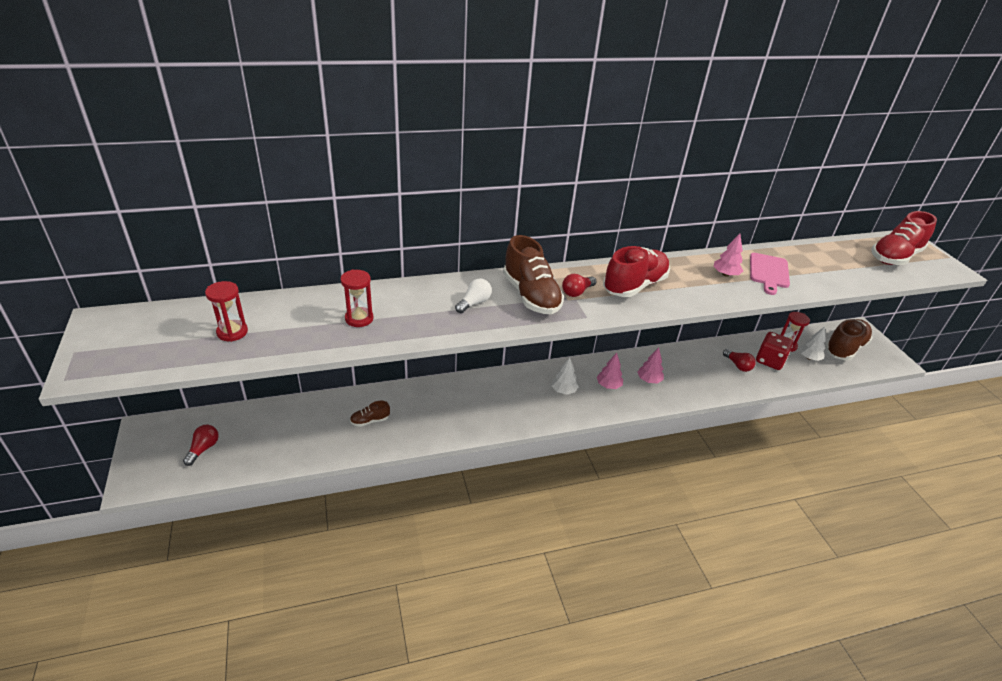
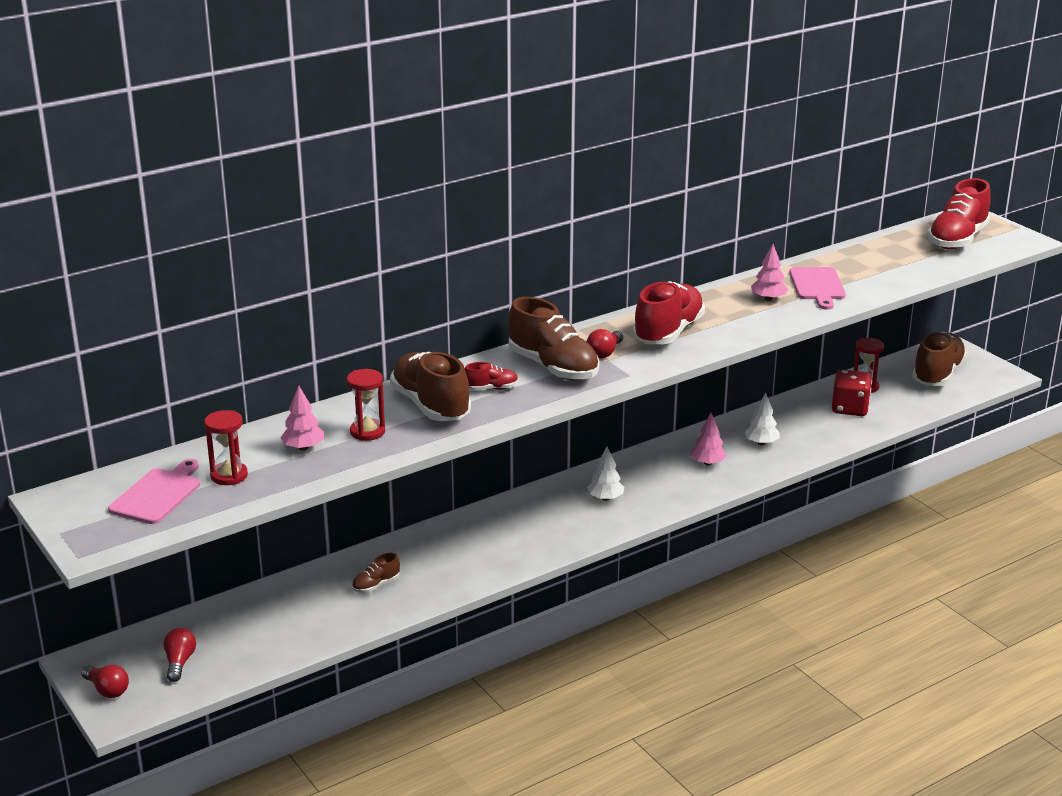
camera: 15 degrees left, 10 degrees down
(170, 336) = (158, 494): none -> pink cutting board
(420, 307) = (430, 406): none -> brown shoe
(474, 303) = (491, 389): white light bulb -> red shoe
(608, 385) = (659, 480): pink tree -> pink tree (303, 447)
(738, 365) = (812, 422): red light bulb -> red light bulb (107, 690)
(809, 358) = (897, 394): white tree -> white tree (761, 443)

